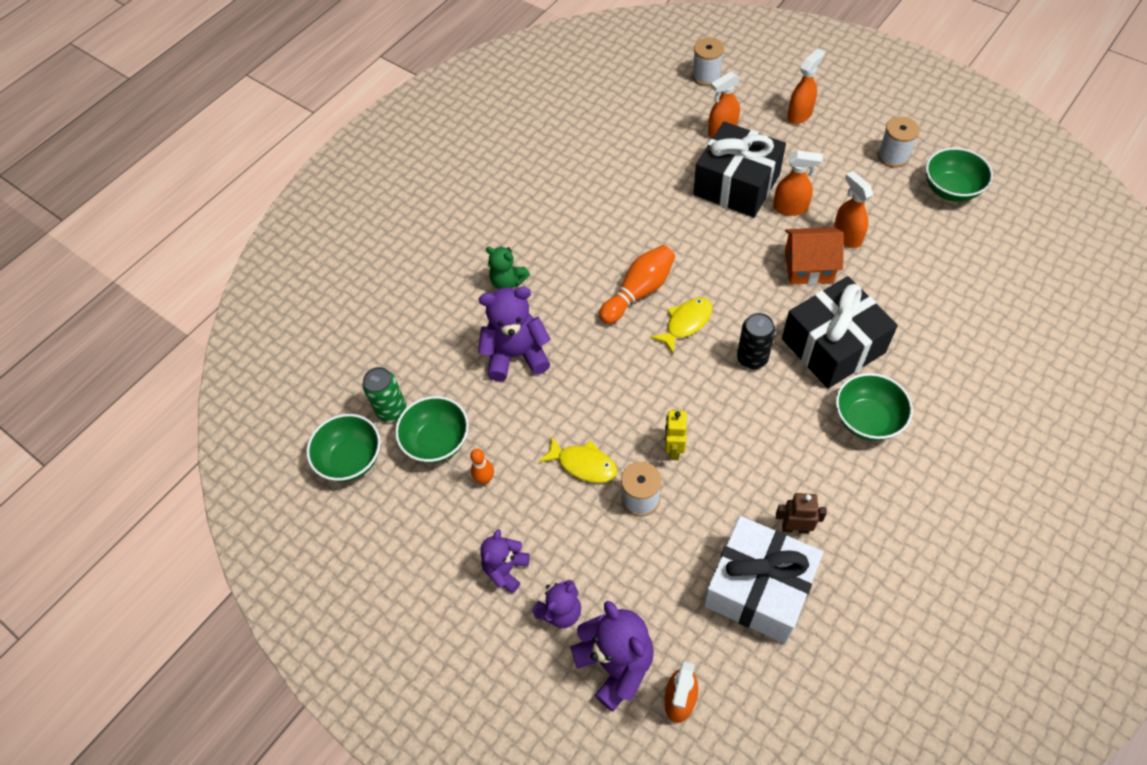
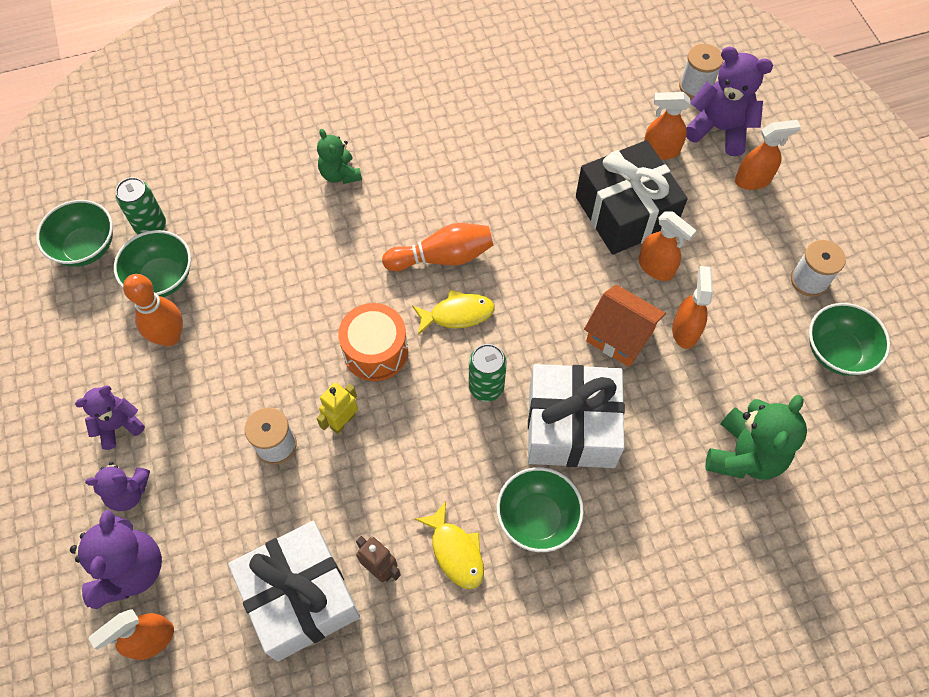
camera: 30 degrees right, 5 degrees up
(485, 479) = (170, 337): orange bowling pin -> orange bowling pin, size x1.79
(516, 355) = (289, 245): purple teddy bear -> purple teddy bear (719, 129)
(583, 464) = (257, 381): yellow fish -> yellow fish (455, 551)
(651, 386) = (375, 351): none -> orange drum
(752, 358) = (486, 387): black can -> green can
(833, 346) = (571, 427): black gift -> white gift
(956, 290) = (744, 455): none -> green teddy bear

